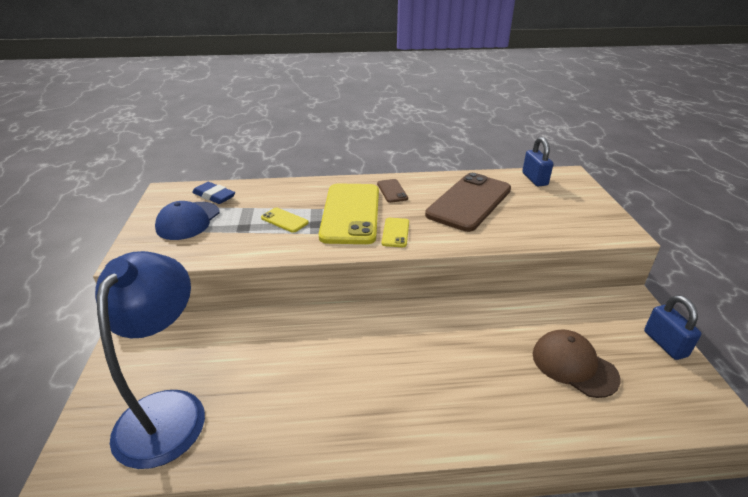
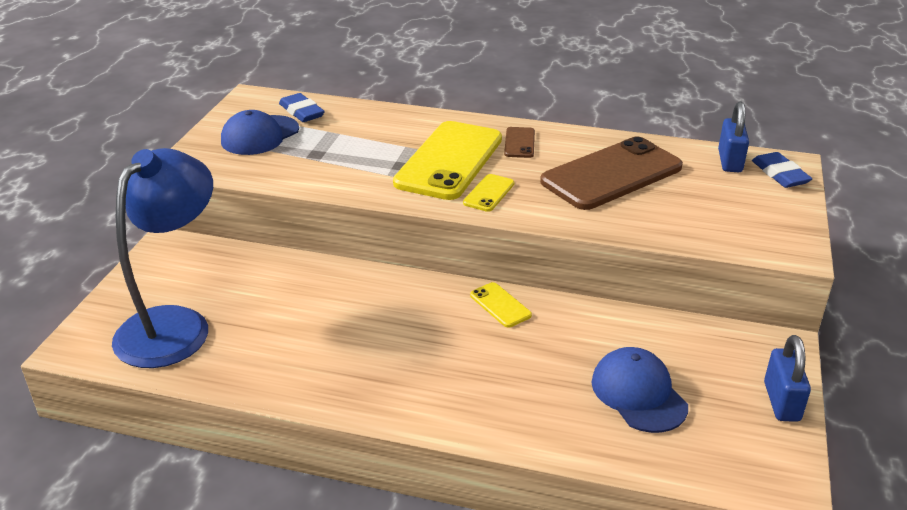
camera: 20 degrees right, 0 degrees up
(284, 220) = (366, 154): yellow phone -> yellow phone (500, 305)
(570, 182) = (780, 174): none -> blue eraser
(574, 365) = (638, 393): brown cap -> blue cap

